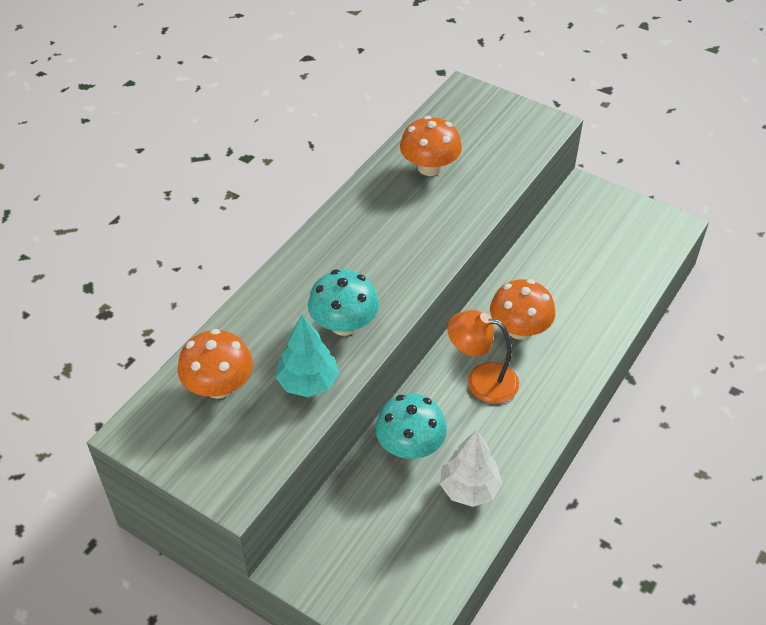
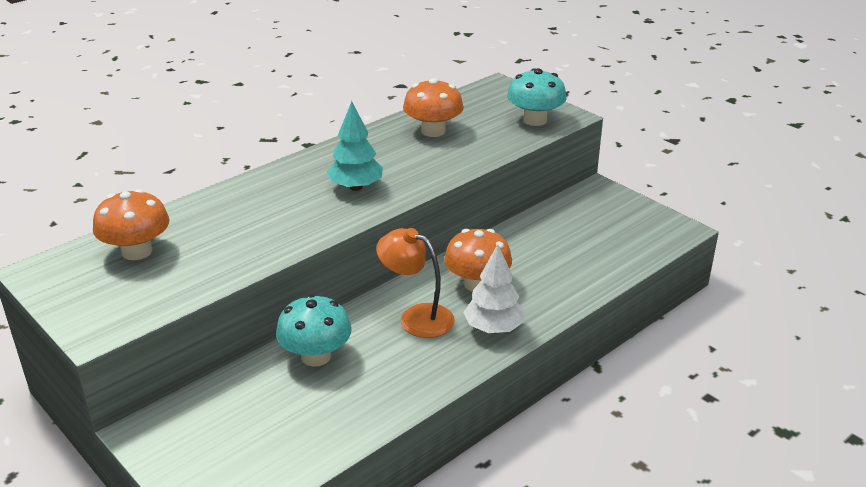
camera: 15 degrees right, 15 degrees down
(308, 383) = (220, 262): turquoise tree -> turquoise tree (356, 187)
(344, 324) = (282, 226): turquoise mushroom -> turquoise mushroom (535, 120)
(469, 489) = (355, 402): white tree -> white tree (493, 328)

